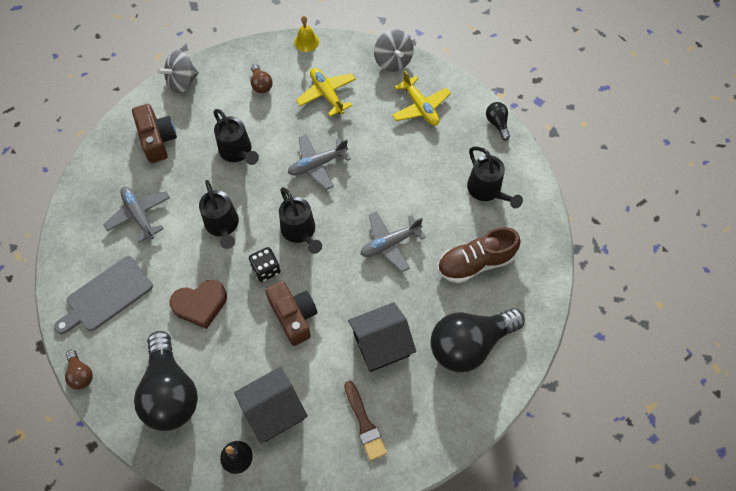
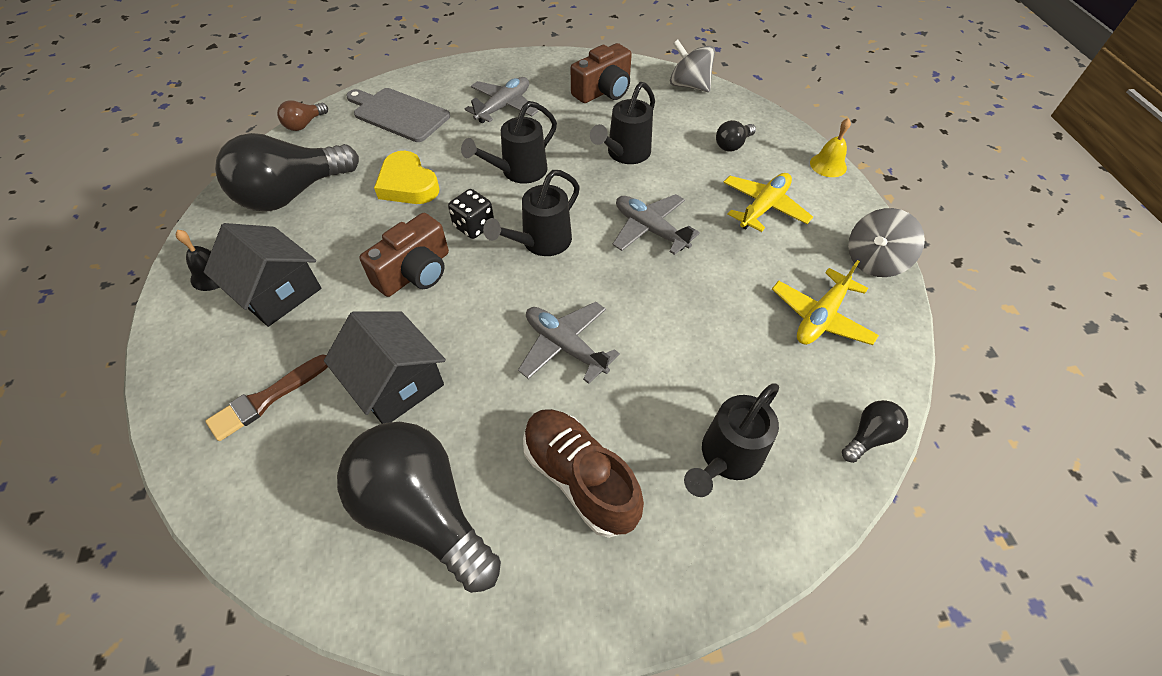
camera: 70 degrees right, 10 degrees down
(200, 304) = (408, 184): brown heart -> yellow heart
(261, 84) = (732, 145): brown light bulb -> black light bulb

